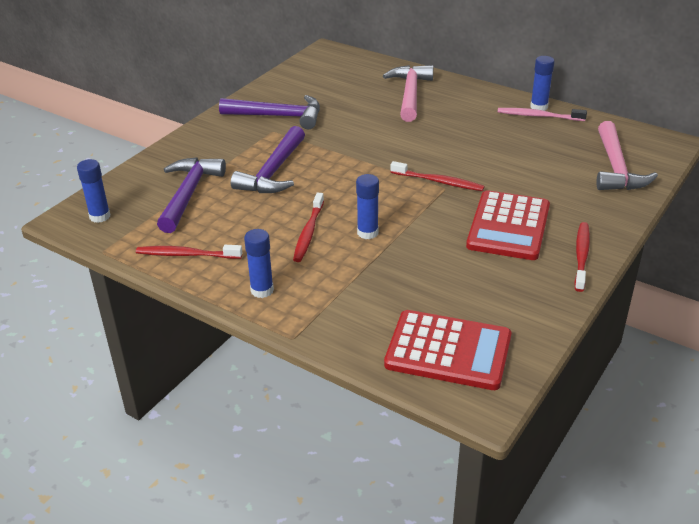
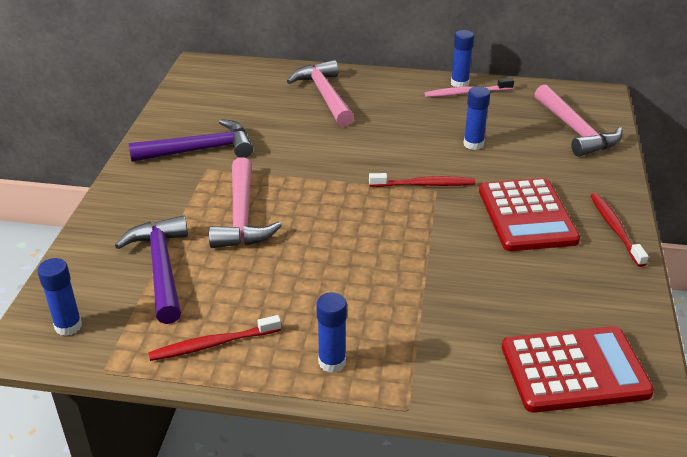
camera: 25 degrees left, 0 degrees up
(273, 172) = (242, 216): purple hammer -> pink hammer
(308, 232) = (333, 277): red toothbrush -> none
(367, 233) = (395, 260): blue glue stick -> blue glue stick (473, 144)

